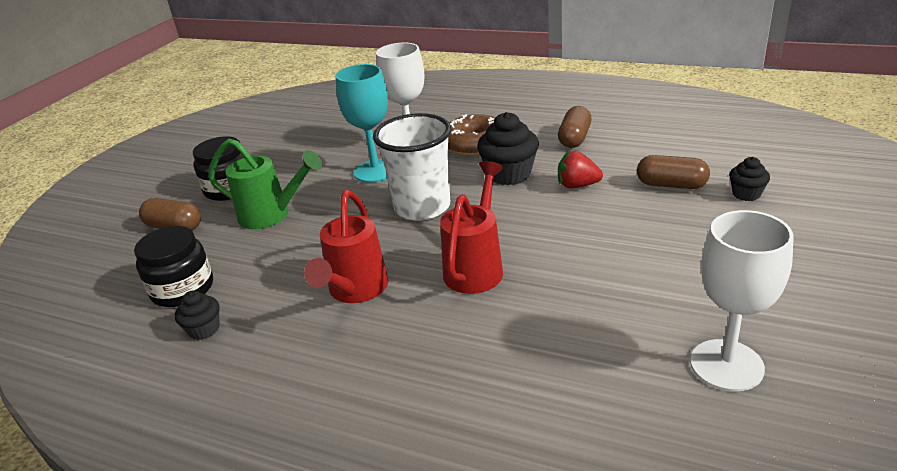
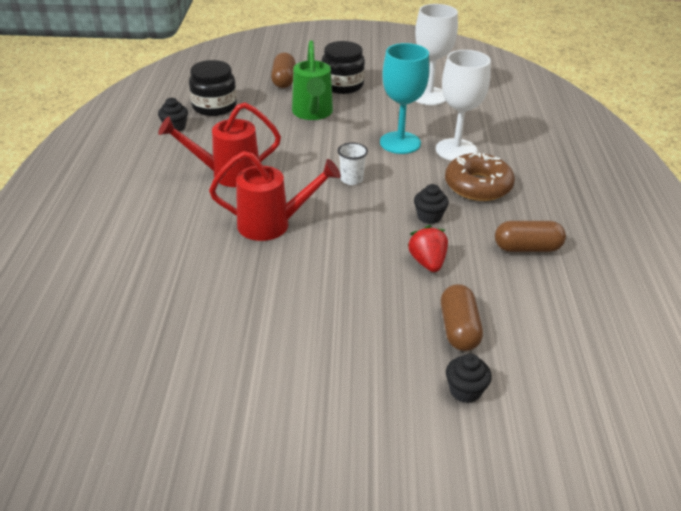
camera: 65 degrees right, 5 degrees up
(422, 207) = (351, 179): white cup -> white cup, size x0.44
(509, 174) = (429, 217): black cupcake -> black cupcake, size x0.56
(726, 365) = (171, 380): white goblet -> white goblet (429, 96)

